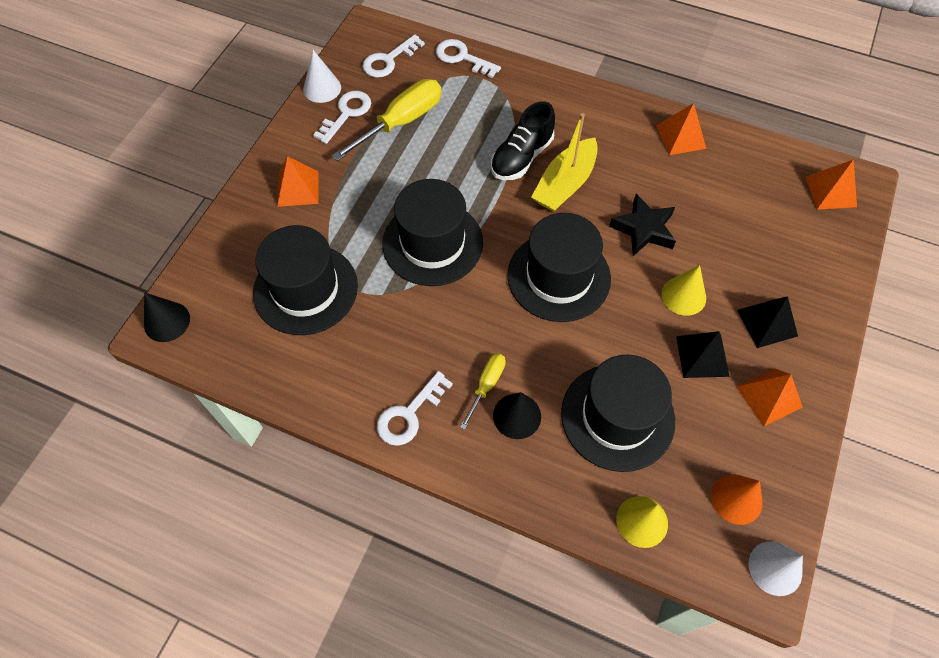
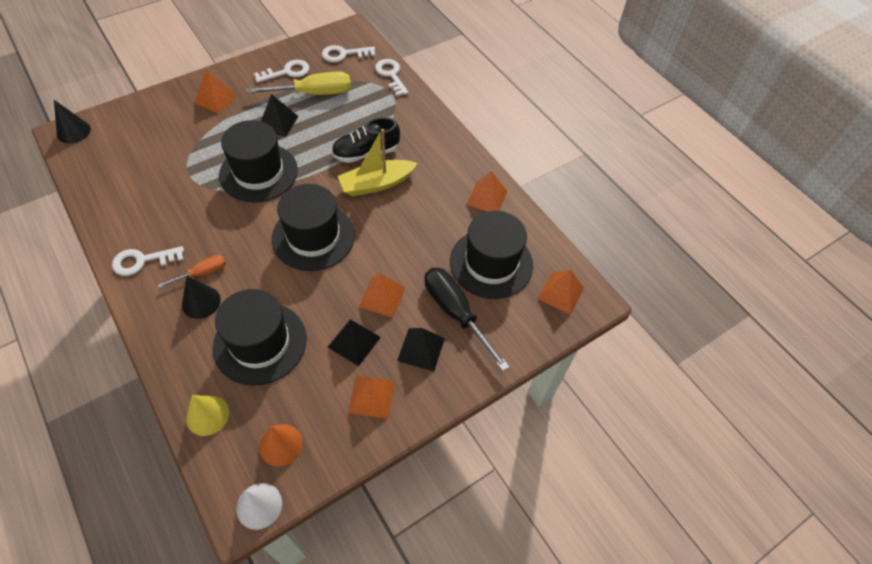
camera: 30 degrees right, 5 degrees down
(305, 289) = (161, 157): black hat -> black hat (491, 263)
(322, 88) = (288, 50): white cone -> none
(396, 176) = (278, 122): none -> black pyramid
(486, 386) = (202, 273): yellow screwdriver -> orange screwdriver
(643, 229) = (399, 240): black star -> none
(683, 296) = (382, 297): yellow cone -> orange pyramid
(763, 268) = (456, 313): none -> black screwdriver

